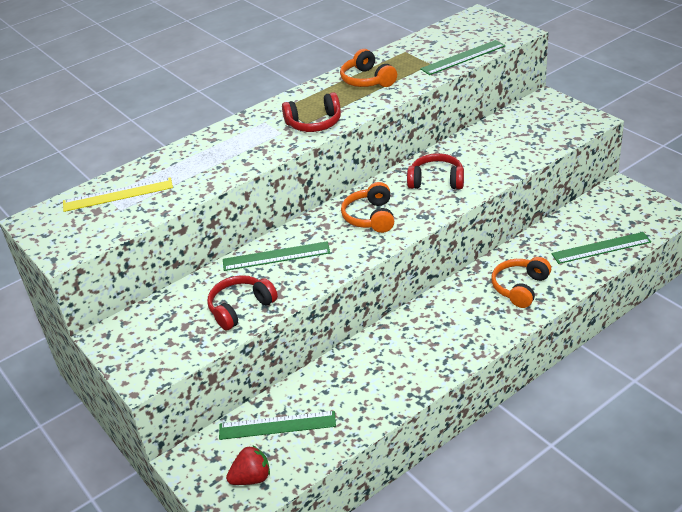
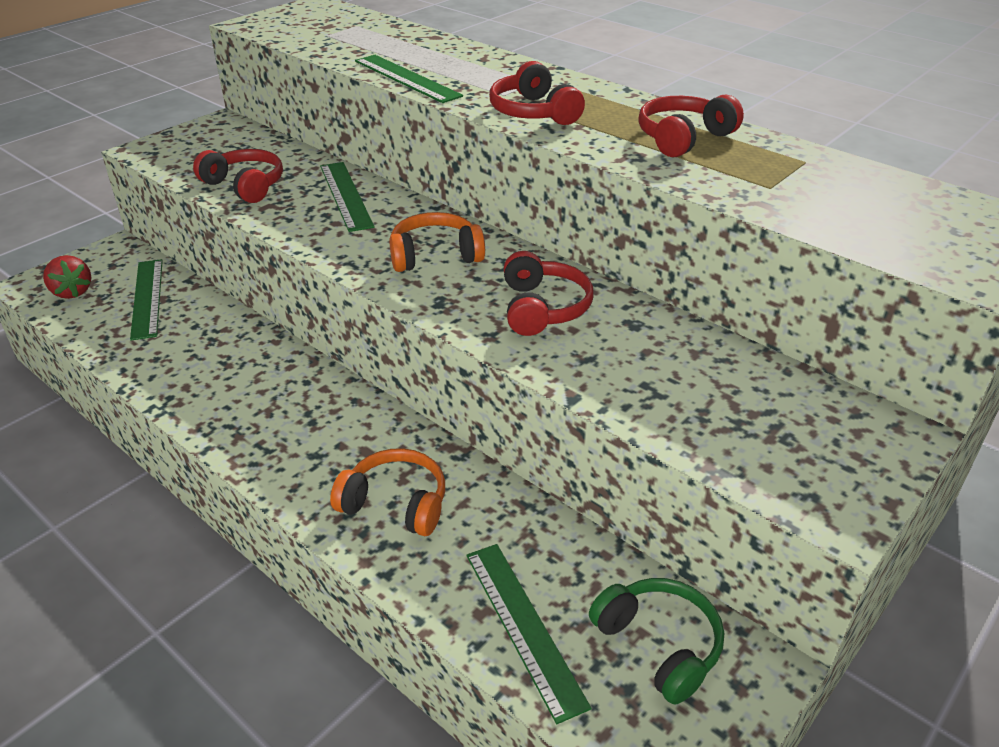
camera: 75 degrees right, 0 degrees up
(118, 195) = (358, 30): yellow ruler -> none
(367, 80) = (683, 138): orange headphones -> red headphones
(463, 57) = (815, 218): green ruler -> green ruler (407, 78)
(609, 211) = (659, 645): none -> green headphones

